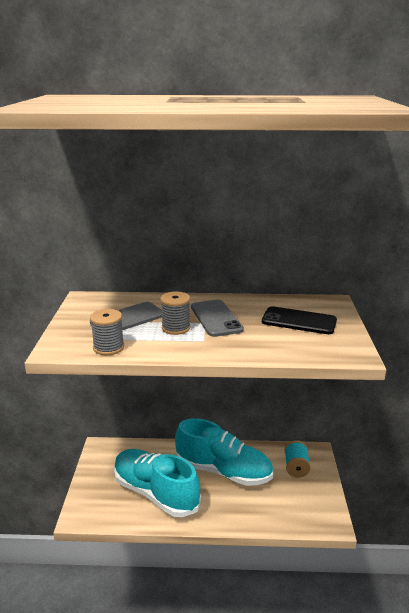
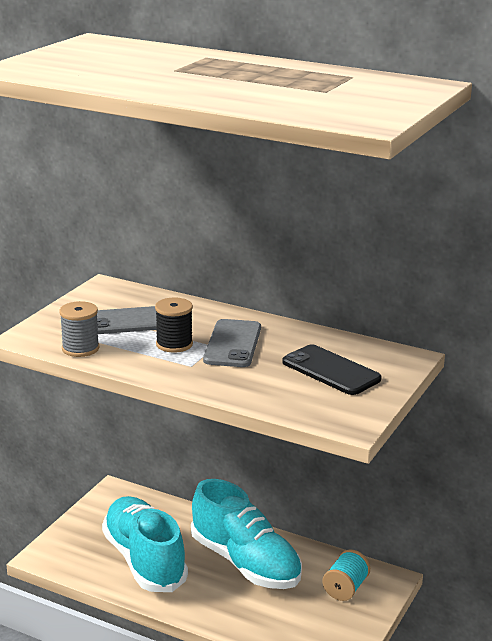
camera: 25 degrees right, 0 degrees up
(176, 328) = (174, 344): grey spool -> black spool

